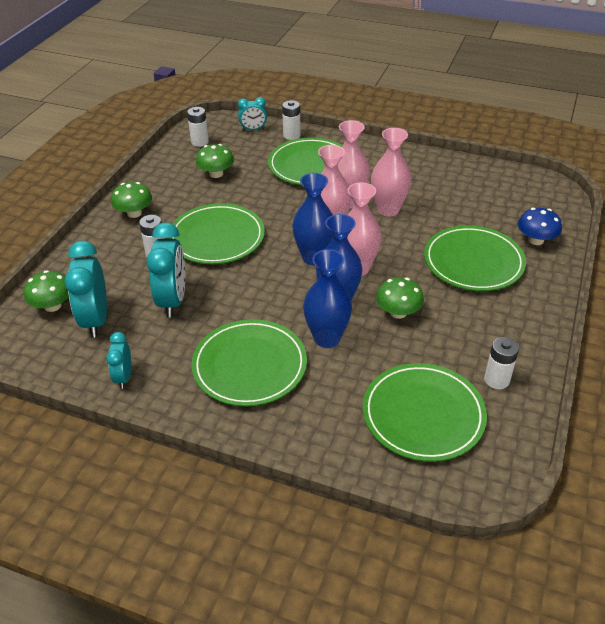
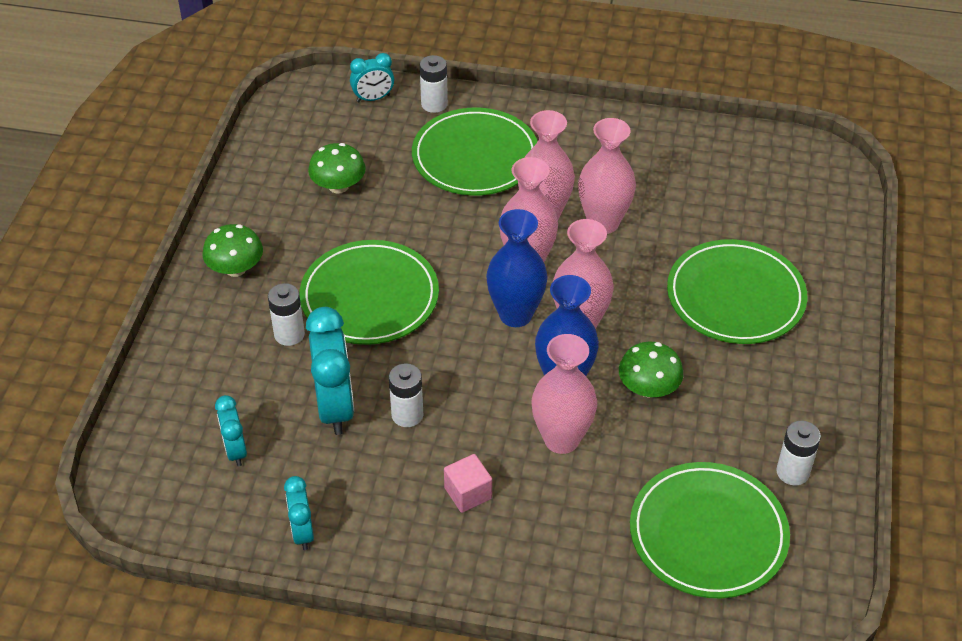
camera: 10 degrees left, 5 degrees up
(52, 306) = (166, 436): green mushroom -> none
(96, 320) = (235, 450): turquoise clock -> turquoise clock, size x0.56
(199, 142) = (297, 130): white battery -> white battery (407, 415)
(249, 366) = (468, 493): green plate -> pink cube
(327, 338) = (561, 439): blue vase -> pink vase
(536, 240) = (814, 251): blue mushroom -> none

